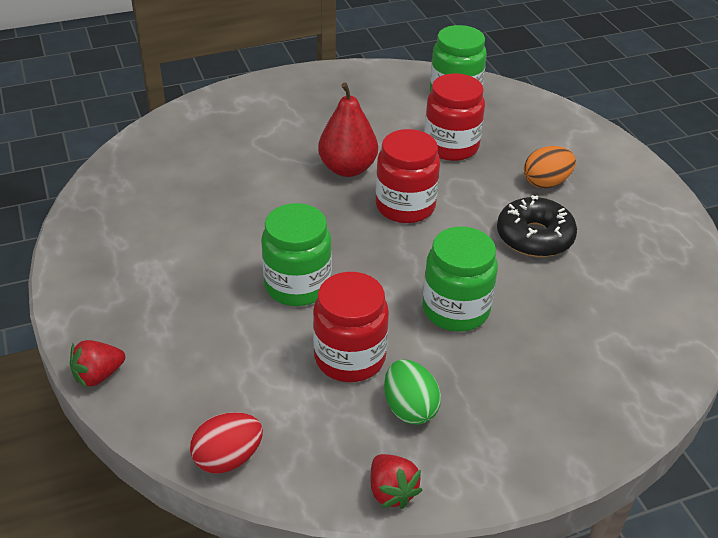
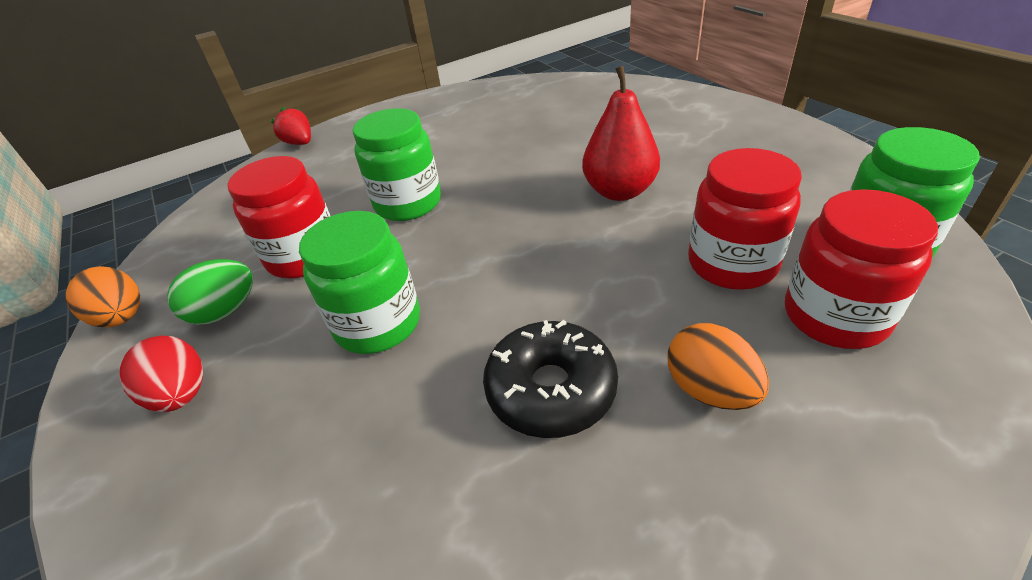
camera: 85 degrees right, 0 degrees up
(228, 458) = (199, 217): red egg -> red egg (181, 395)
(391, 491) = (122, 318): red strawberry -> orange egg
(405, 206) = (567, 247): red jar -> red jar (835, 316)

